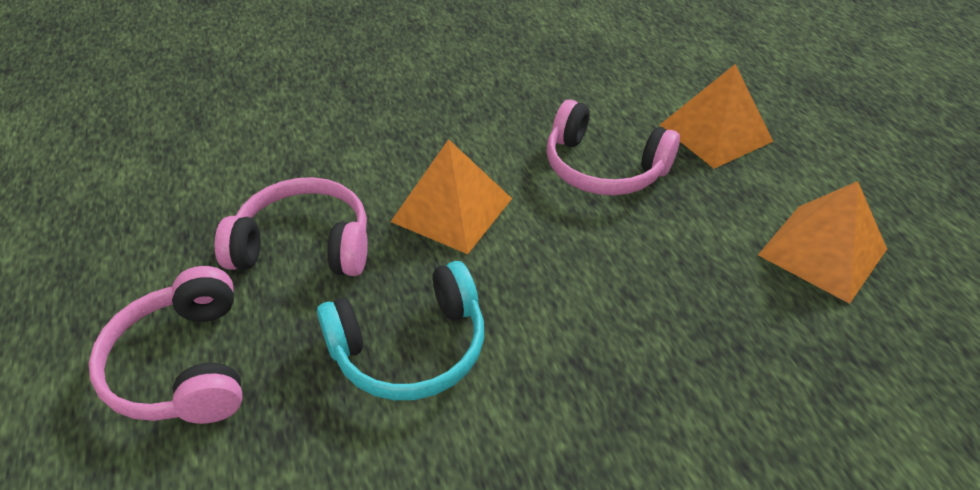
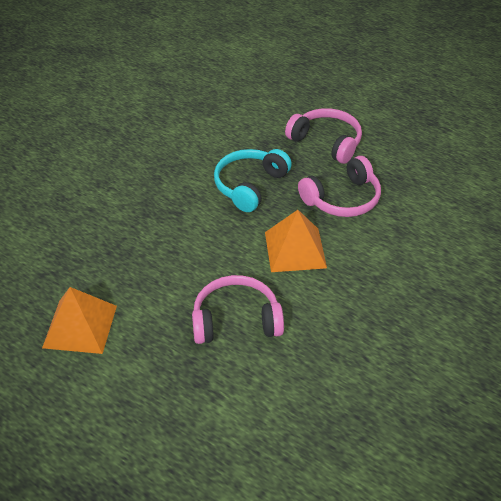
camera: 145 degrees right, 0 degrees up
(715, 133) = (181, 392): orange pyramid -> none

